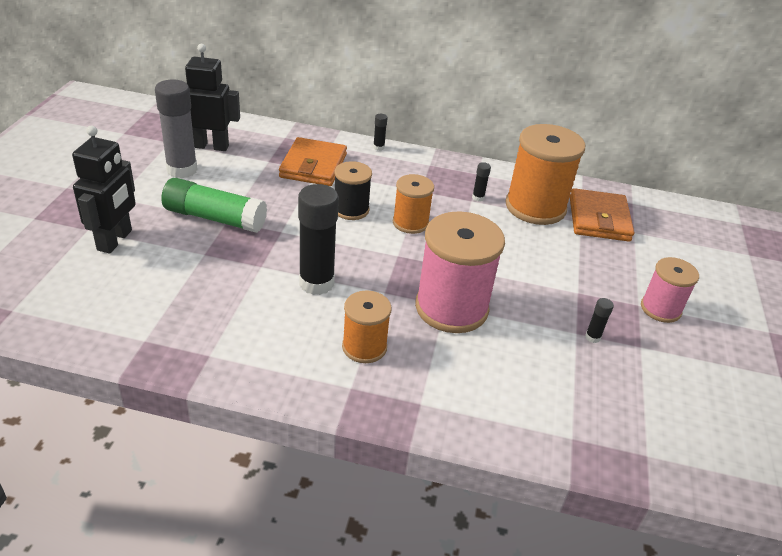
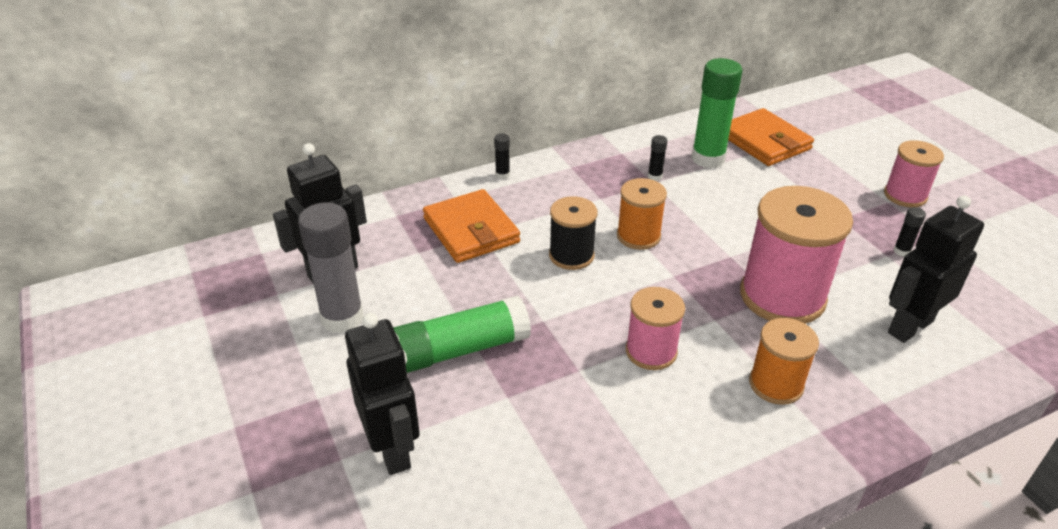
camera: 35 degrees left, 0 degrees up
(316, 283) = (651, 351): black glue stick -> pink spool
(516, 379) = (909, 327): none -> black robot
(535, 207) = (708, 159): orange spool -> green glue stick

